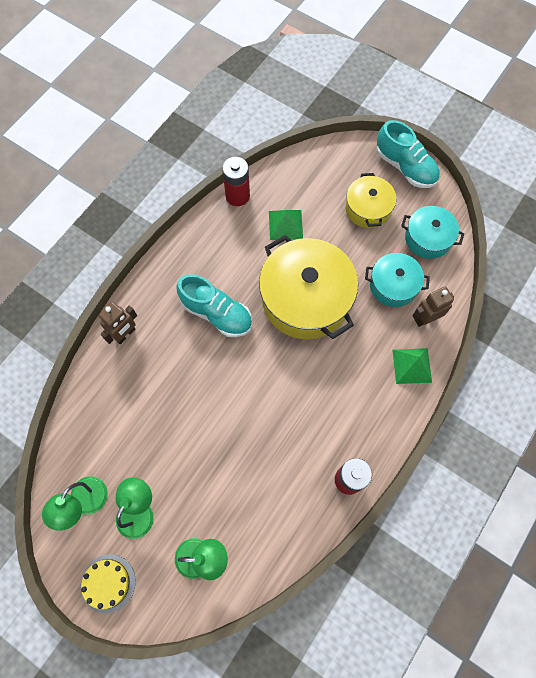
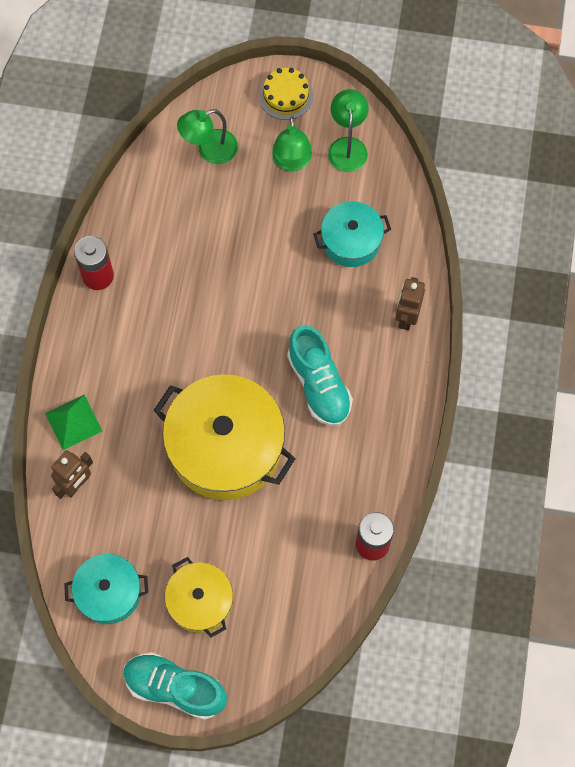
camera: 155 degrees right, 0 degrees up
(217, 313) = (319, 384): turquoise shoe -> turquoise shoe turned 120 degrees counterclockwise
(285, 224) = (293, 531): green pyramid -> none
(393, 285) = (129, 510): turquoise pot -> turquoise pot (351, 241)

